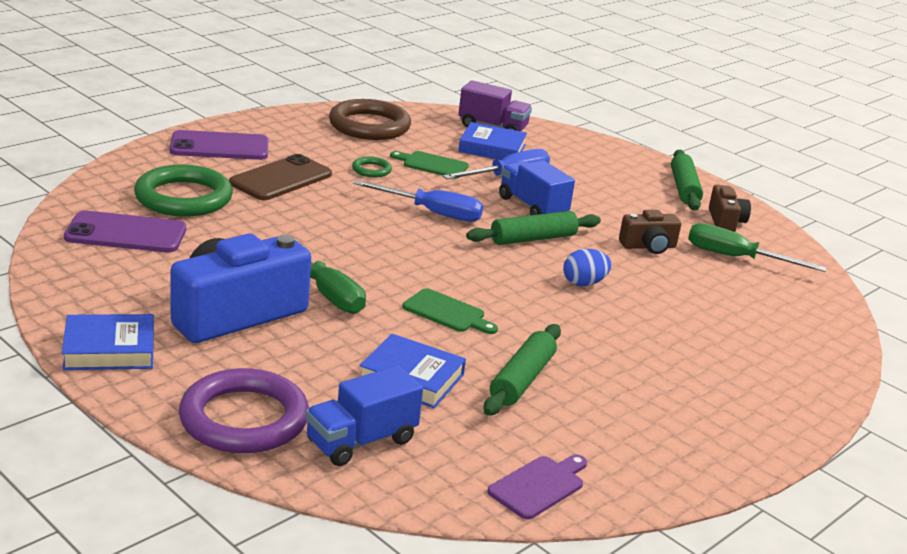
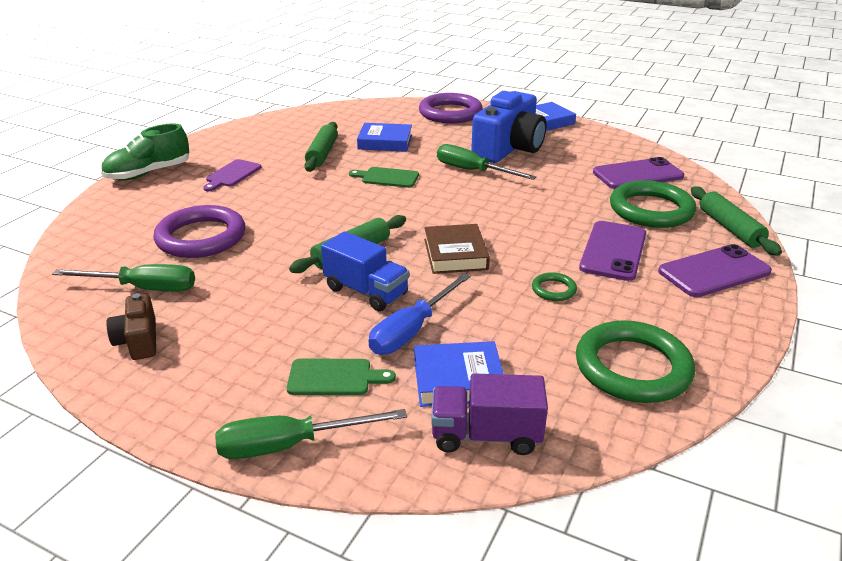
camera: 165 degrees right, 5 degrees up
(281, 179) = (613, 251): brown phone -> purple phone
(361, 441) = (391, 116): blue truck -> none
(369, 126) = (632, 367): brown ring -> green ring
(432, 165) = (503, 320): green cutting board -> green cutting board (334, 377)
(432, 213) = (455, 254): blue screwdriver -> brown book
(539, 486) = (299, 118): purple cutting board -> purple cutting board (232, 175)
(584, 283) = (295, 222): blue egg -> none
(611, 151) = (290, 445): none -> green screwdriver
(648, 246) = (237, 276): brown camera -> none
(684, 188) = (181, 388): green rolling pin -> green rolling pin (730, 228)
(691, 293) = (201, 237): none -> purple ring
(789, 410) = (149, 173): none -> green shoe

